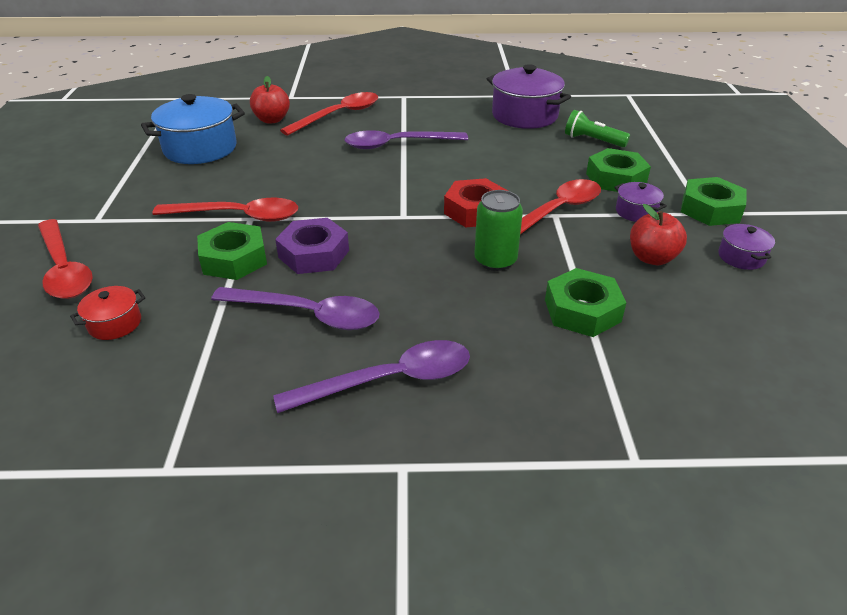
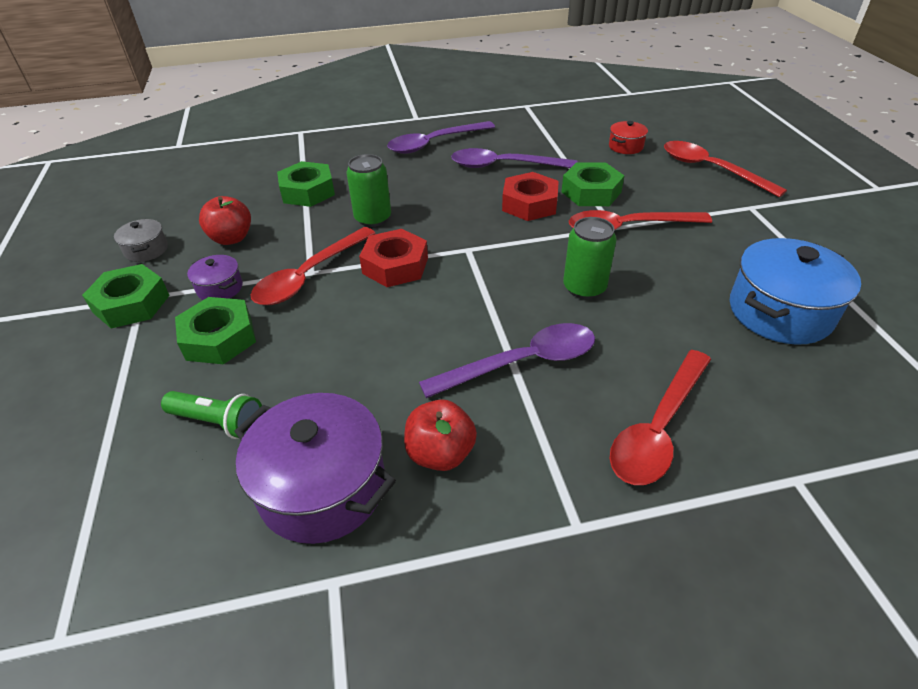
camera: 170 degrees right, 5 degrees up
(272, 120) = (755, 395): red apple -> red apple (440, 453)
(313, 254) = (529, 204): purple nut -> red nut
(322, 177) = (584, 288): none -> green can
(741, 257) = (146, 250): purple pot -> grey pot

